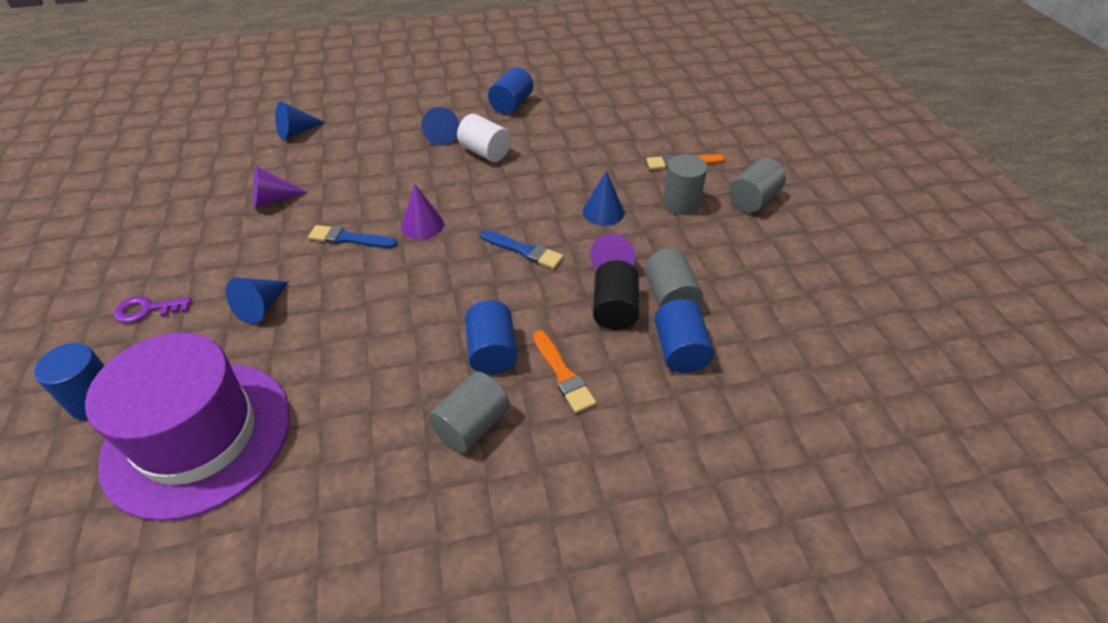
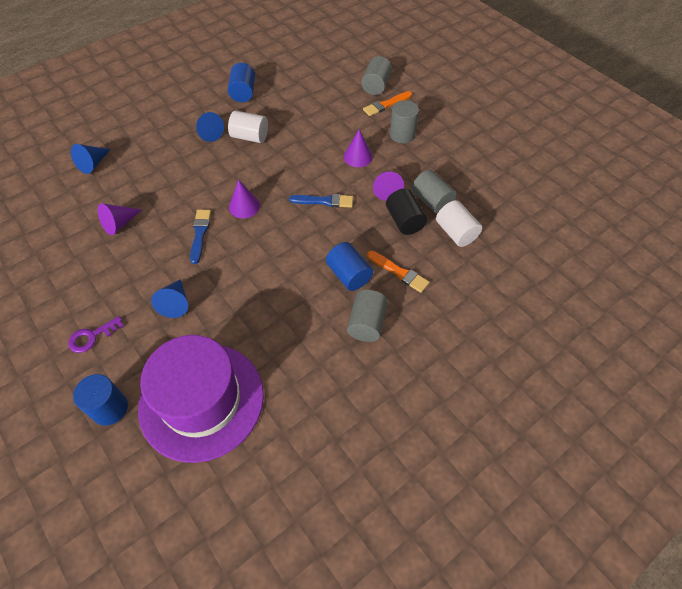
camera: 25 degrees left, 10 degrees up
(349, 239) = (200, 233): blue brush -> blue brush turned 105 degrees clockwise
(603, 212) = (358, 156): blue cone -> purple cone
(680, 350) = (456, 233): blue cylinder -> white cylinder
(753, 200) = (444, 118): grey cylinder -> grey cylinder (376, 86)

